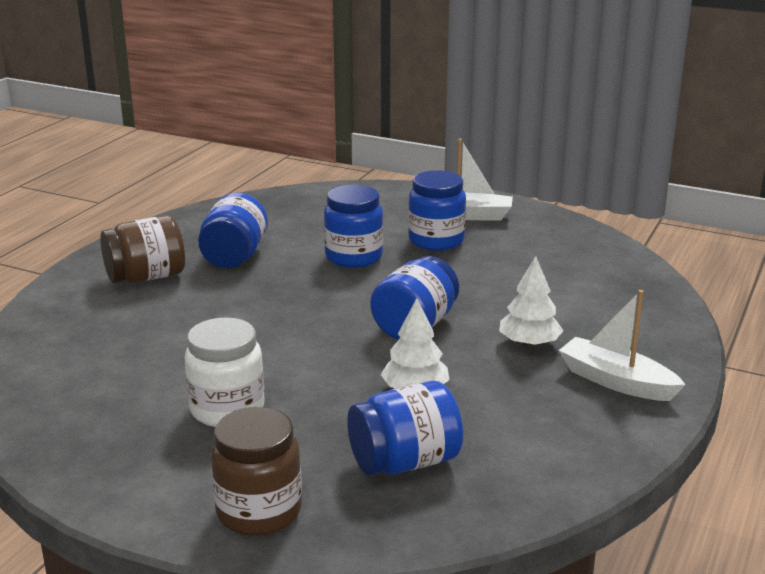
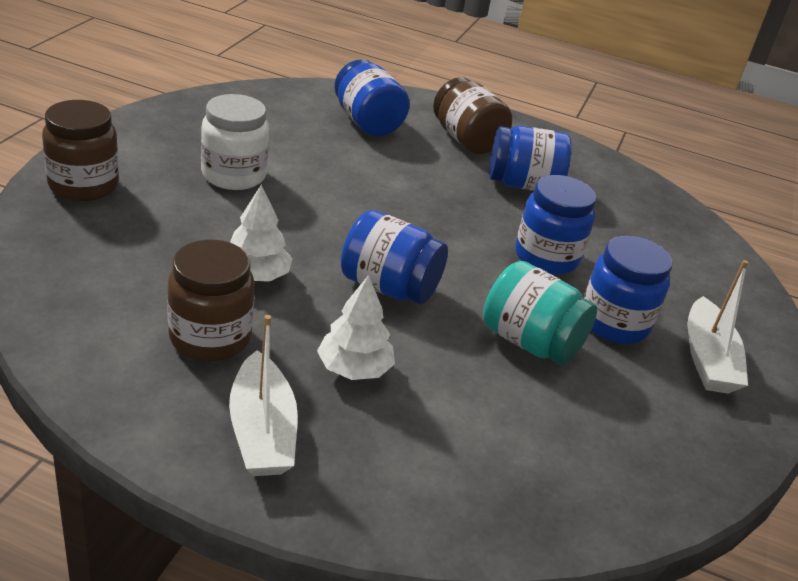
camera: 80 degrees right, 10 degrees up
(405, 462) = (132, 259): blue jar -> blue jar (367, 122)
(470, 273) = (530, 342): none -> turquoise jar
(514, 410) = (210, 337): none -> brown jar
(616, 381) = (262, 431): white boat -> white boat turned 135 degrees clockwise

